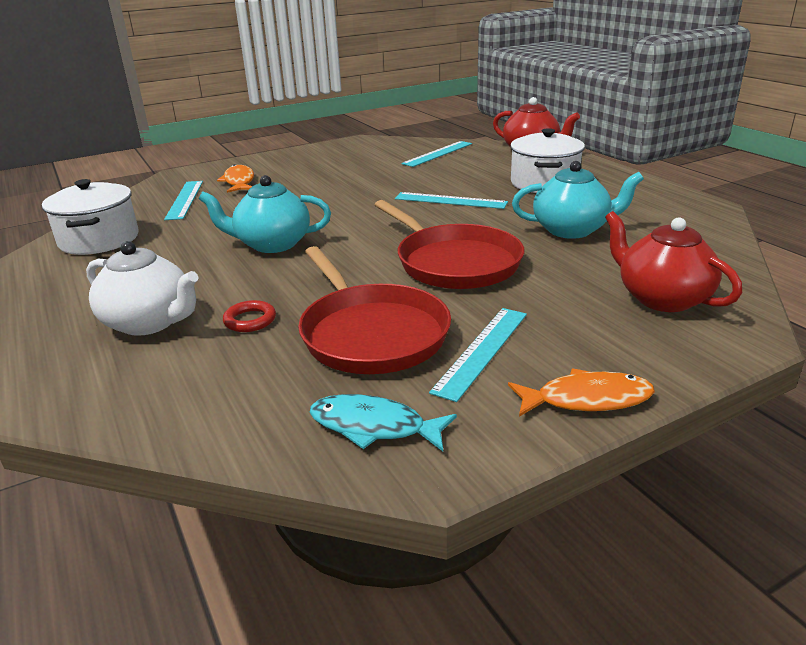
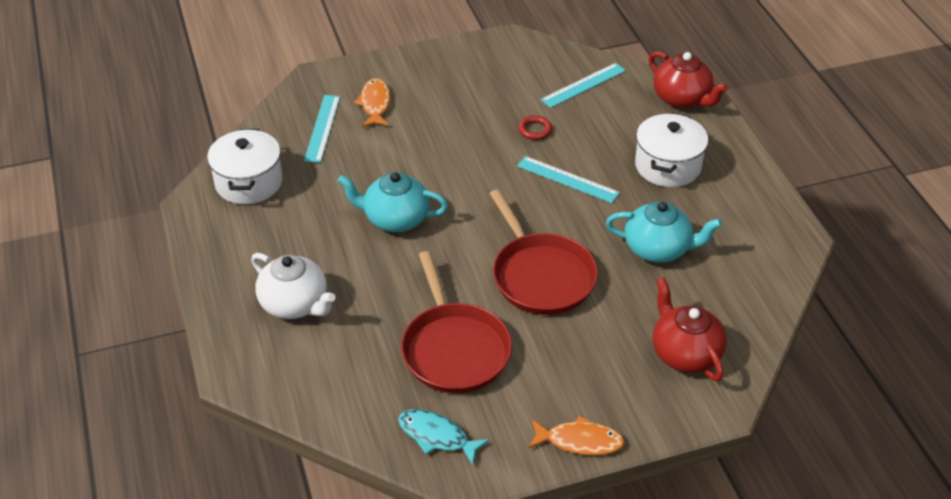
camera: 10 degrees right, 15 degrees up
(250, 320) = (368, 316): red ring -> red ring (535, 130)
(481, 351) = (527, 383): turquoise ruler -> none

